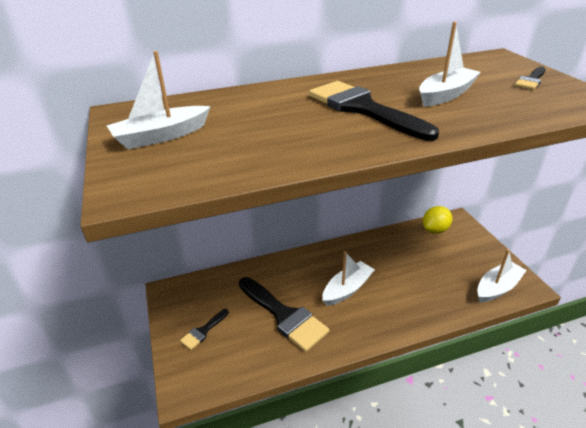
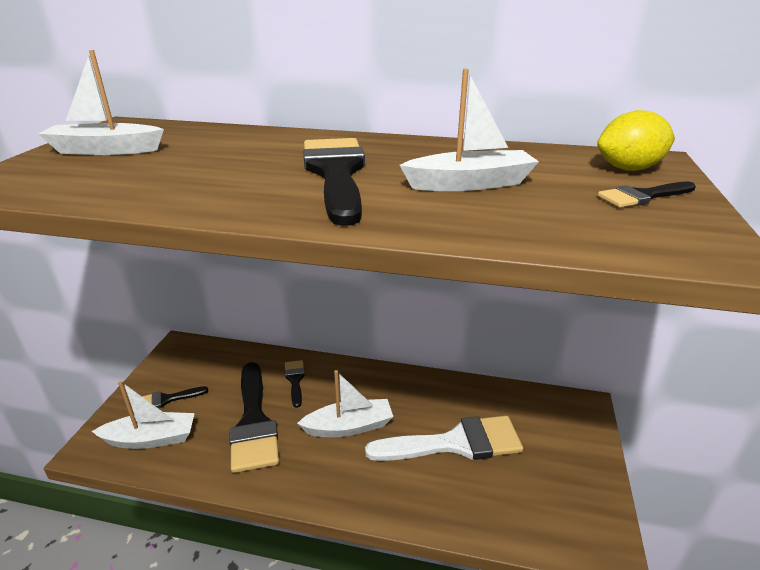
camera: 30 degrees right, 5 degrees down
(282, 276) = (295, 380): none -> black brush
(414, 270) = (455, 443): none -> white brush
(435, 230) = (536, 405): yellow lemon -> yellow lemon (628, 169)
(497, 288) = (553, 524): white boat -> white boat (151, 439)

